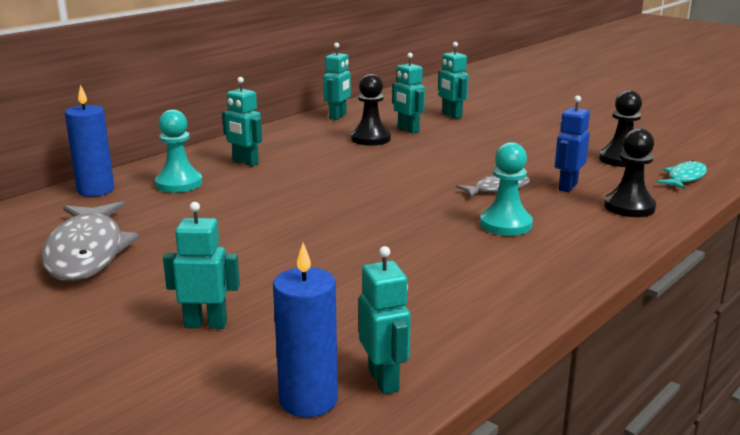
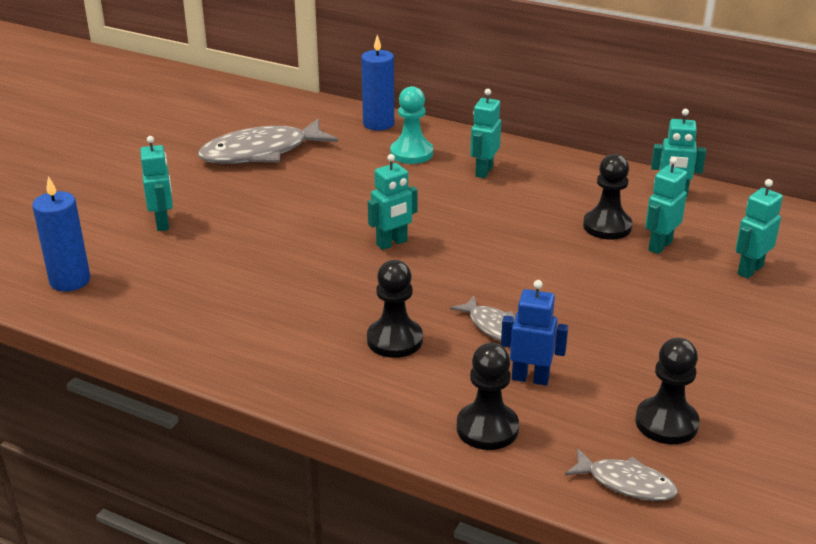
camera: 75 degrees right, 10 degrees up
(384, 380) = (95, 306): turquoise robot -> turquoise robot (392, 243)
(505, 224) = (394, 340): turquoise pawn -> black pawn
(685, 178) = (626, 483): turquoise fish -> grey fish

